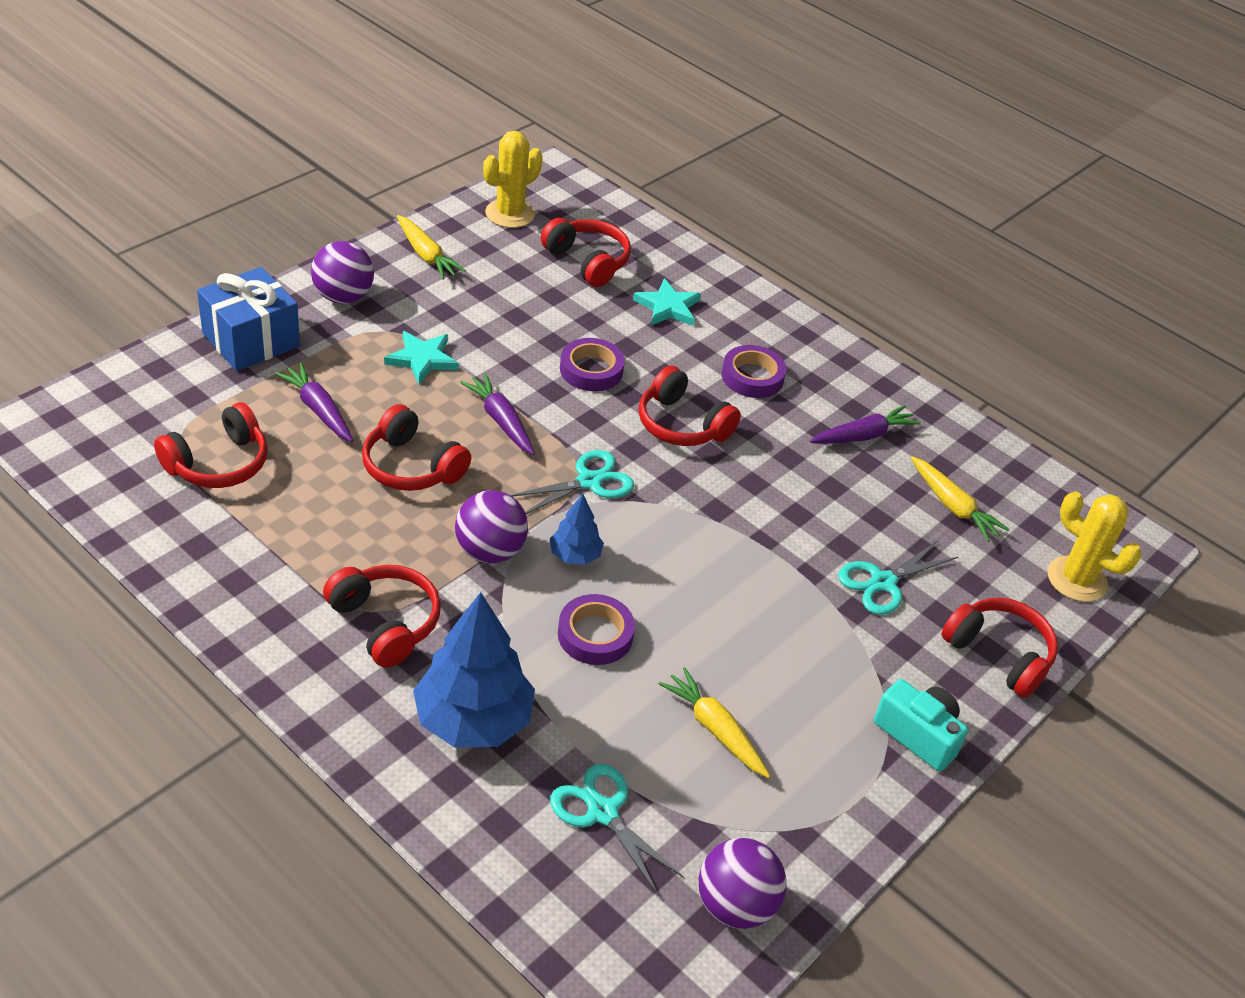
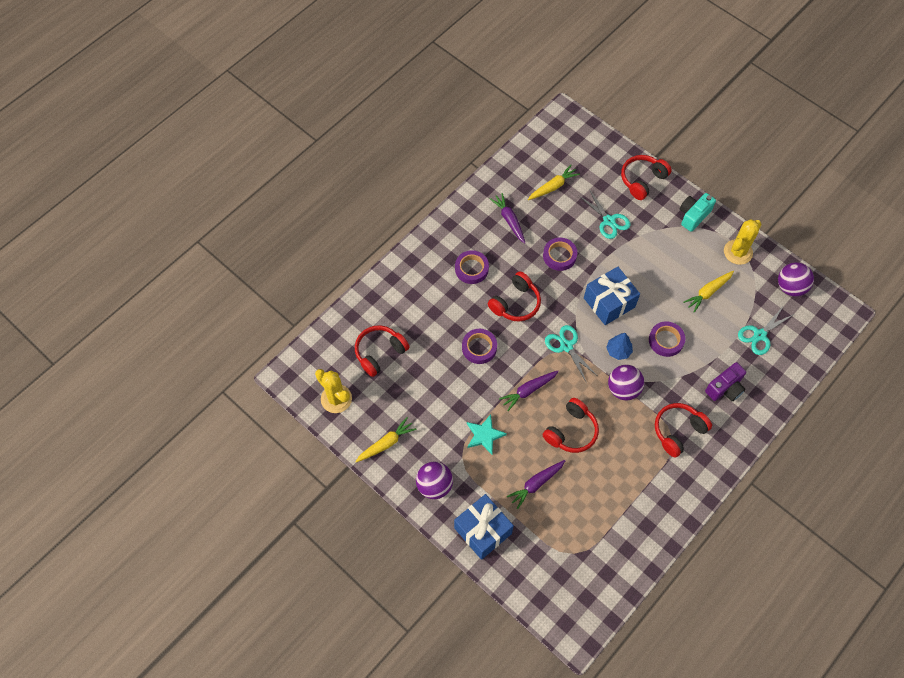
camera: 85 degrees left, 20 degrees up
(218, 463) = (587, 528): red headphones -> none
(473, 720) = (725, 388): blue tree -> purple camera
(668, 307) = (417, 309): turquoise star -> none
(685, 556) = (609, 302): none -> blue gift
(790, 496) = (559, 256): none -> purple tape
(1076, 579) = (591, 143): yellow cactus -> yellow cactus (738, 252)

